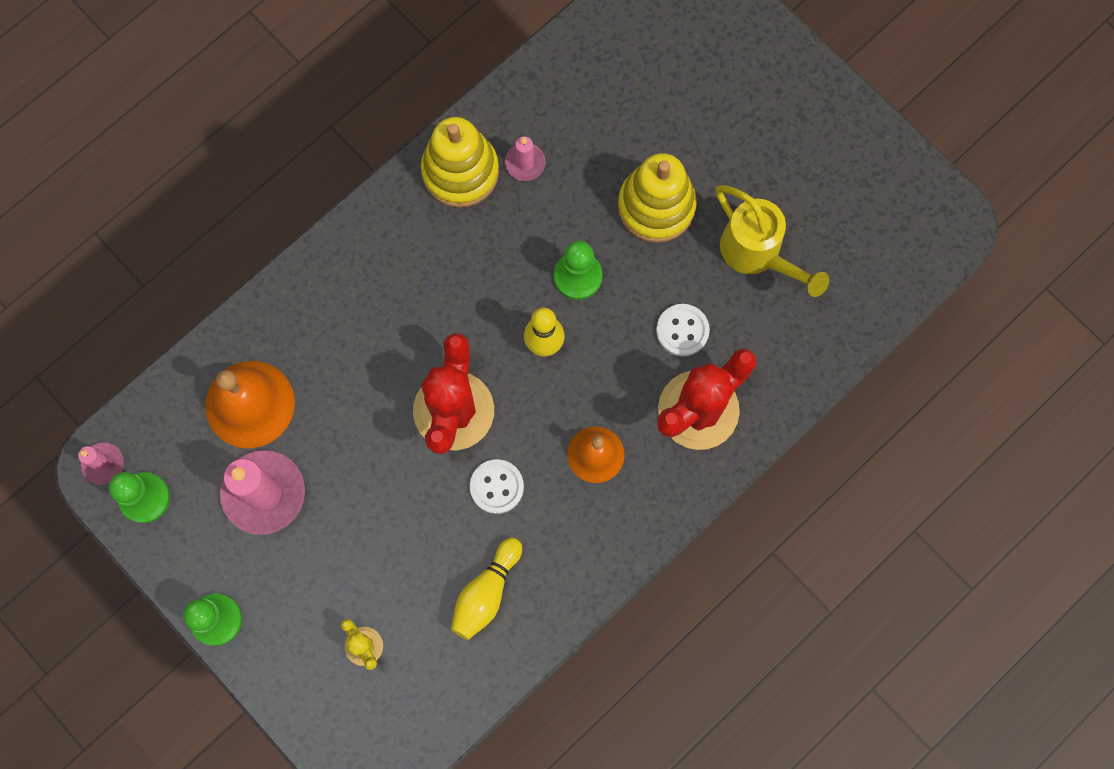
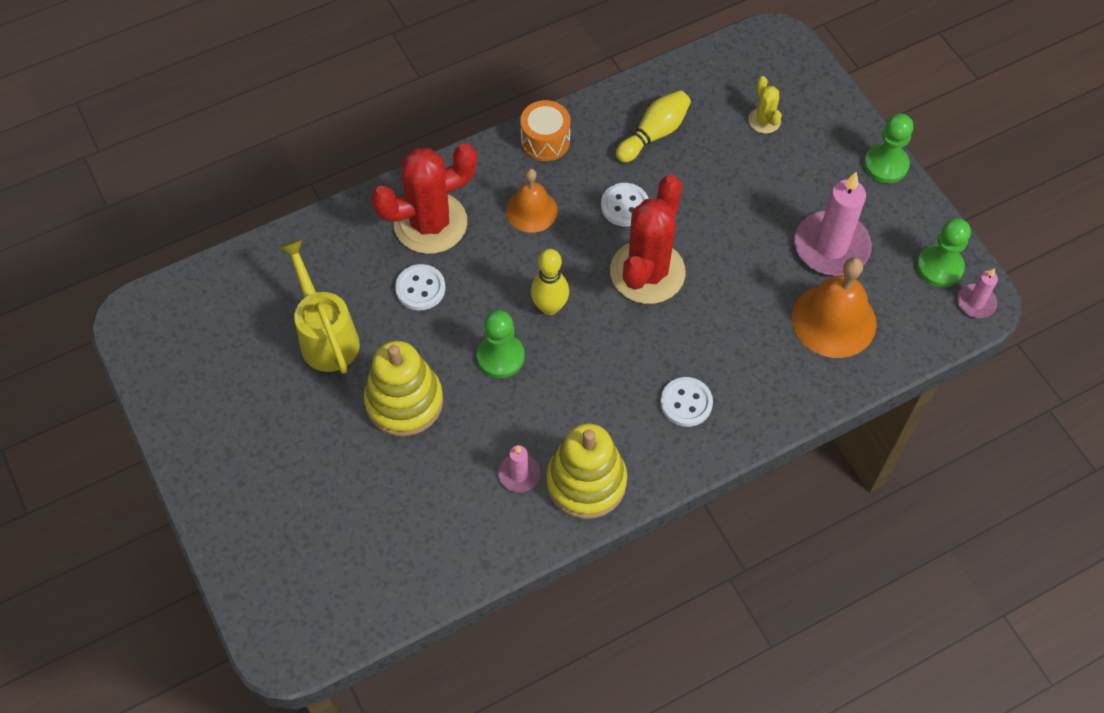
camera: 165 degrees left, 15 degrees down
(383, 274) = (686, 403): none -> white button
(606, 550) = (545, 141): none -> orange drum

